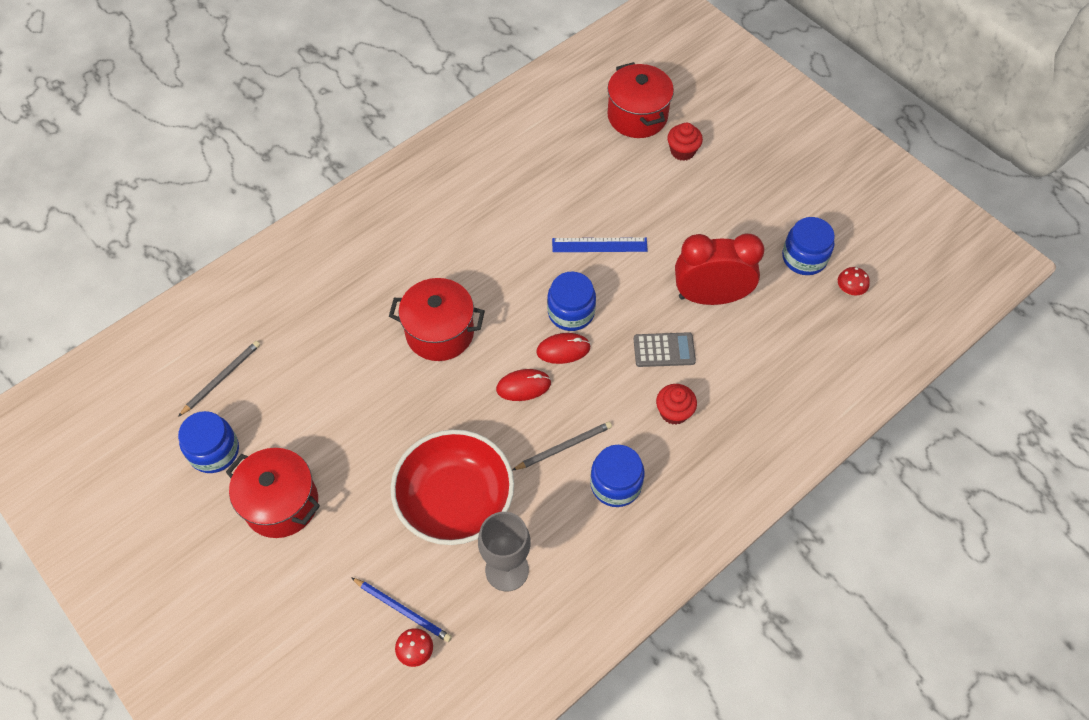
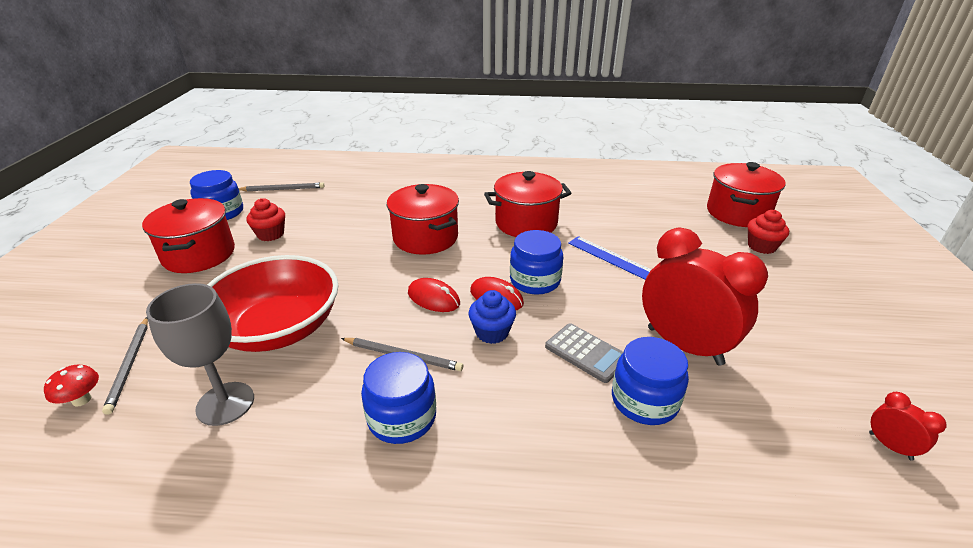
camera: 45 degrees right, 25 degrees down
(403, 610) = (129, 365): blue pencil -> grey pencil
(497, 252) = (526, 223): none -> red pot
(594, 382) = (492, 332): none -> blue cupcake
(674, 412) = (535, 405): red cupcake -> red cupcake (270, 234)
(804, 258) = (841, 380): blue jar -> blue jar (644, 401)
(849, 290) = (890, 446): red mushroom -> red clock

